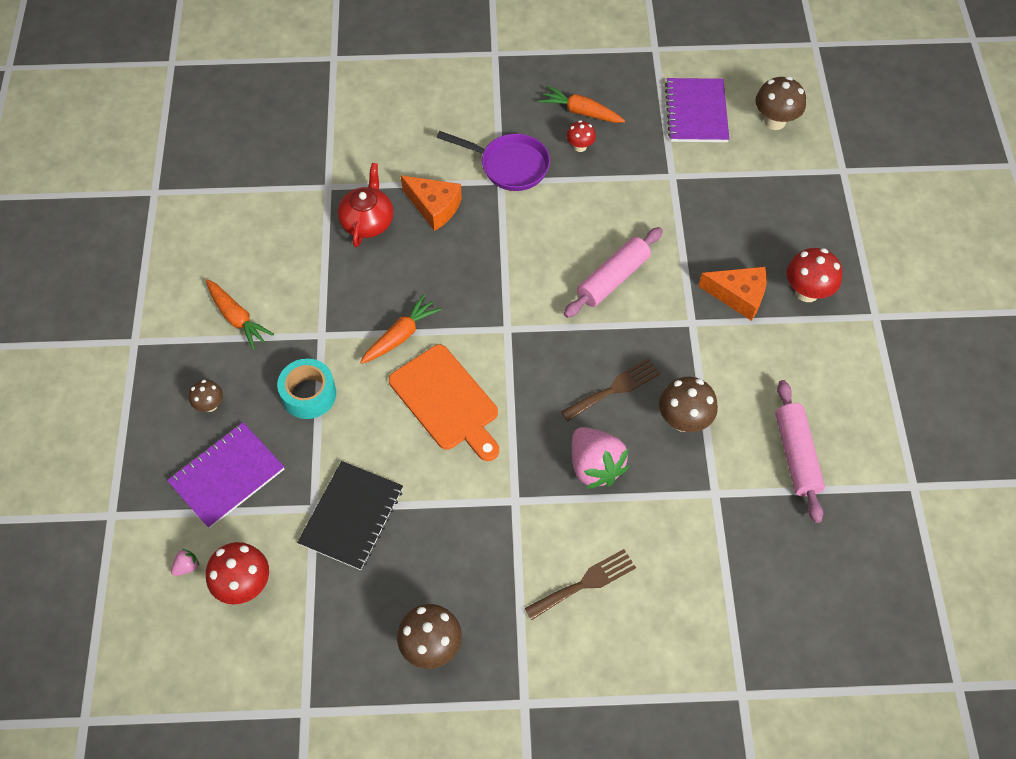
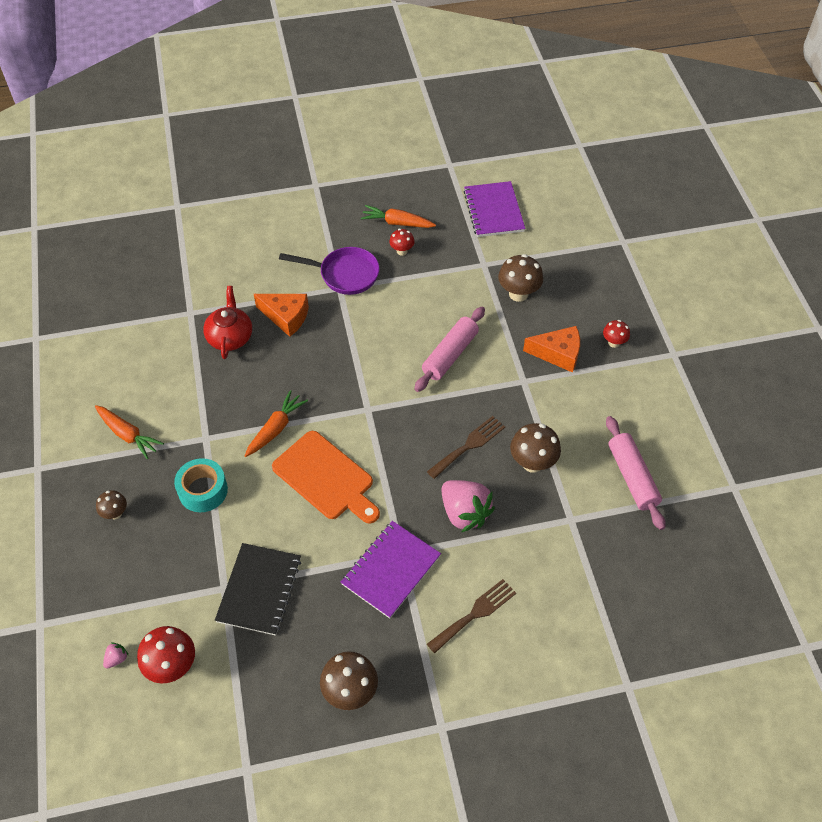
camera: 10 degrees left, 5 degrees down
(227, 476) = (141, 573): purple notebook -> purple notebook (391, 570)
(774, 121) = (559, 210): brown mushroom -> brown mushroom (518, 294)
(807, 292) = (614, 343): red mushroom -> red mushroom, size x0.58

